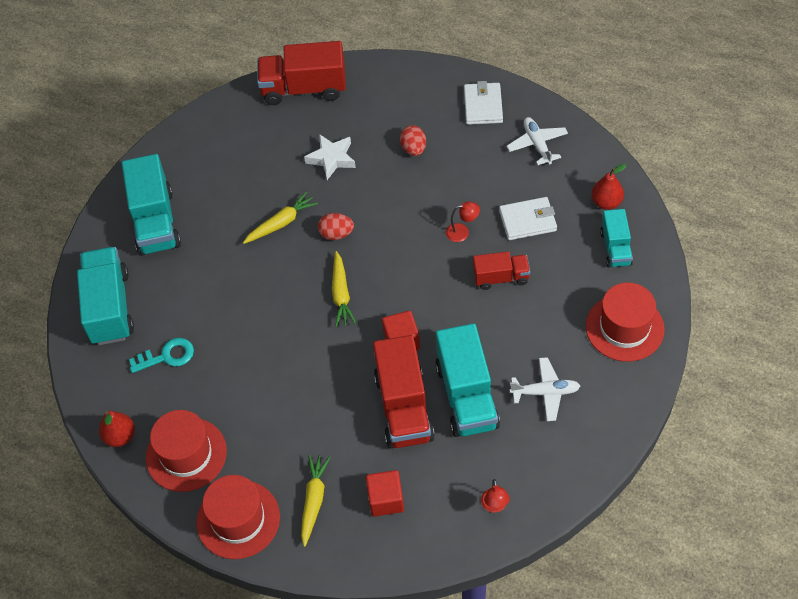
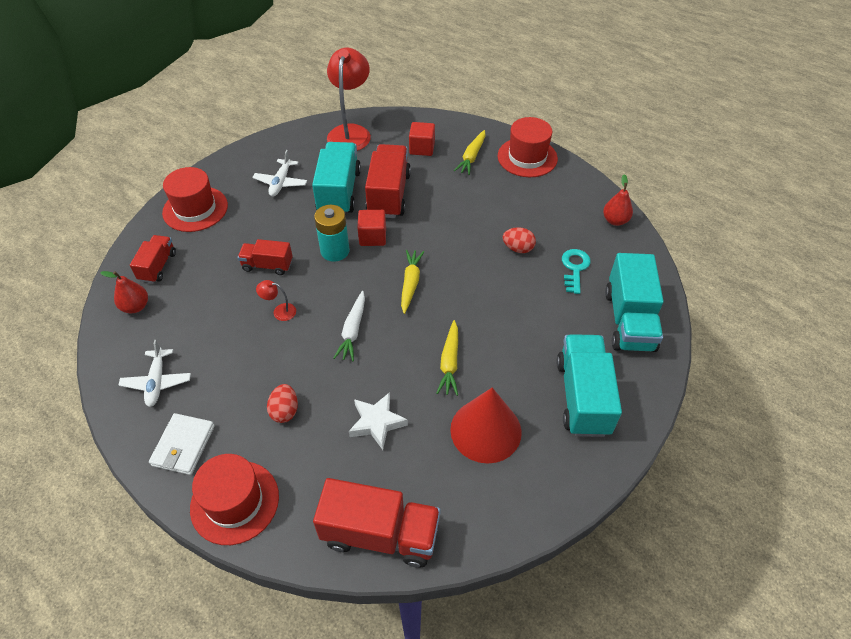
camera: 170 degrees left, 5 degrees down
(167, 356) = (574, 268): turquoise key -> turquoise key turned 105 degrees clockwise
(186, 454) = (562, 199): red hat -> red hat (235, 502)
(238, 175) = (485, 430): none -> red cone
(281, 223) = (449, 362): yellow carrot -> yellow carrot turned 60 degrees counterclockwise
(336, 234) = (398, 338): red egg -> red egg (518, 248)
(382, 230) = (353, 330): none -> white carrot
(436, 313) = (335, 251): none -> turquoise battery
(495, 506) = (351, 132): red lamp -> red lamp, size x2.39
(527, 221) = (215, 307): white wallet -> none
(545, 392) = (281, 182): white plane -> white plane turned 90 degrees counterclockwise
(615, 248) = (158, 266): turquoise truck -> red truck

